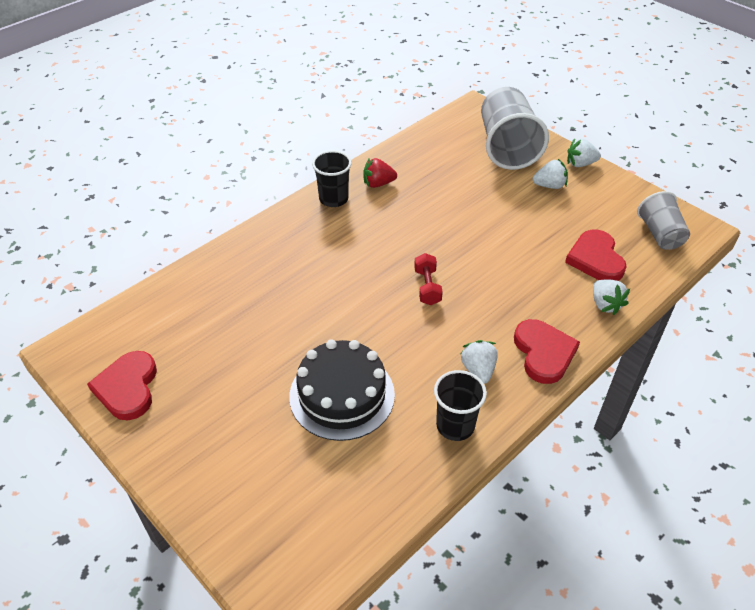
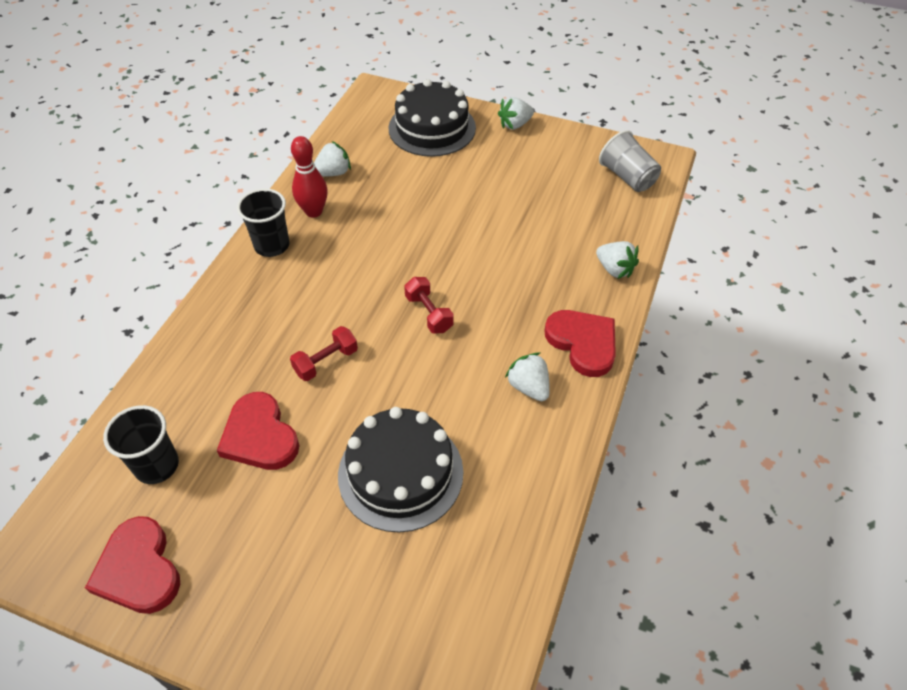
camera: 25 degrees left, 5 degrees up
(329, 295) = (326, 362): none -> red dumbbell
(378, 184) = (314, 211): red strawberry -> red bowling pin
(455, 426) = (537, 458): black cup -> black cup (157, 465)
(507, 147) = (432, 128): grey cup -> black cake
(549, 185) = (496, 158): white strawberry -> white strawberry (333, 173)
(595, 259) = (581, 223): red heart -> red heart (260, 436)

